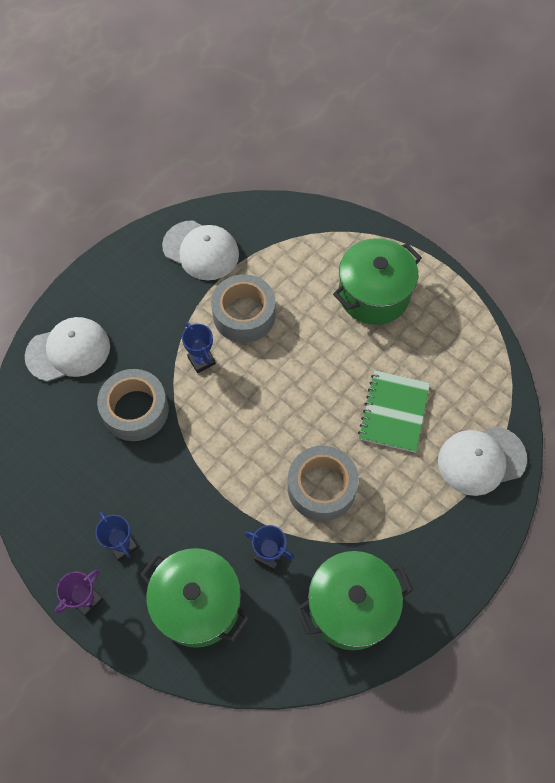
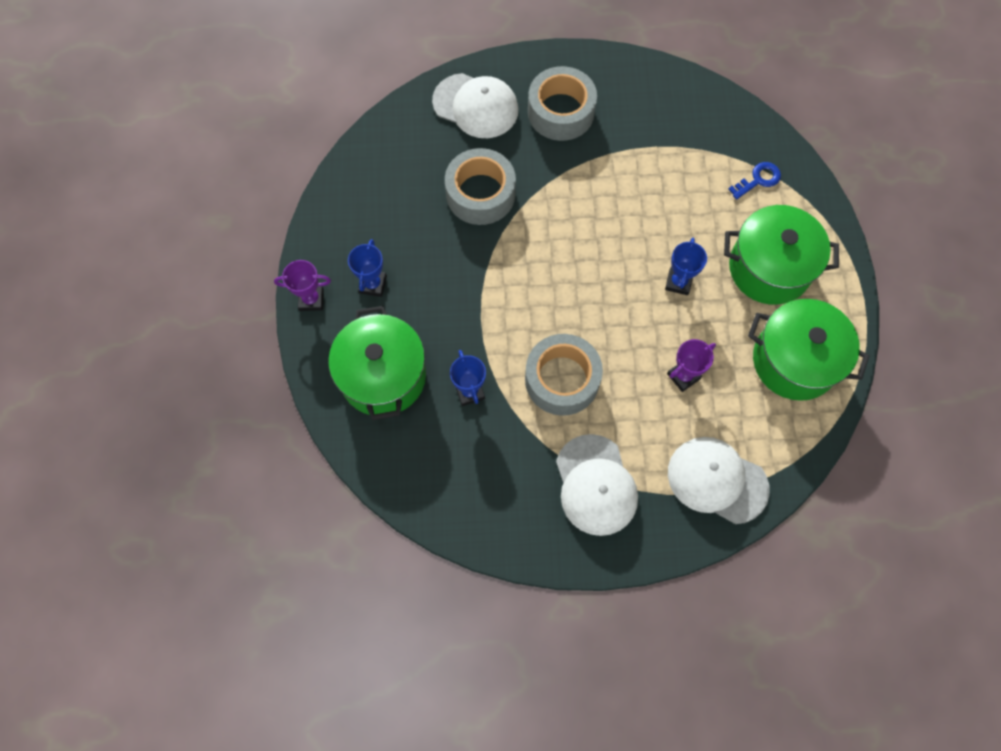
camera: 45 degrees right, 5 degrees up
(201, 250) = (659, 111): white cap -> white cap (595, 485)
(201, 360) = (569, 199): blue trophy -> blue trophy (678, 282)
(244, 315) = (640, 192): grey tape -> grey tape (561, 112)
(309, 243) = (758, 180): none -> blue key
(351, 606) = (491, 487): green pot -> green pot (794, 361)
(394, 412) = (683, 376): green notebook -> purple trophy

